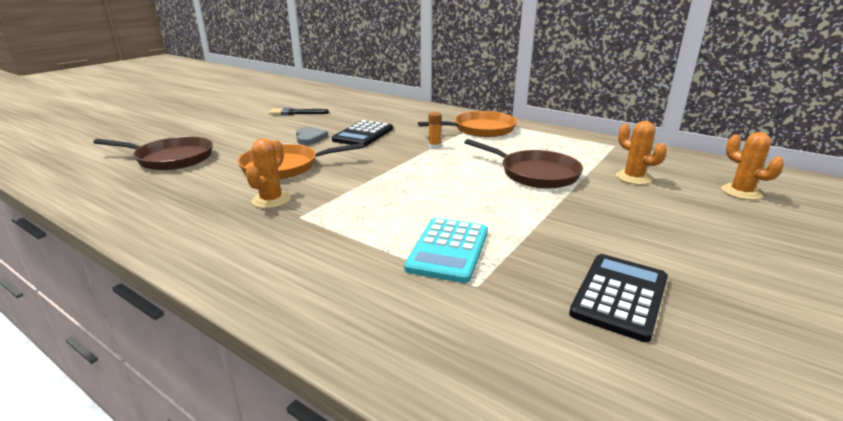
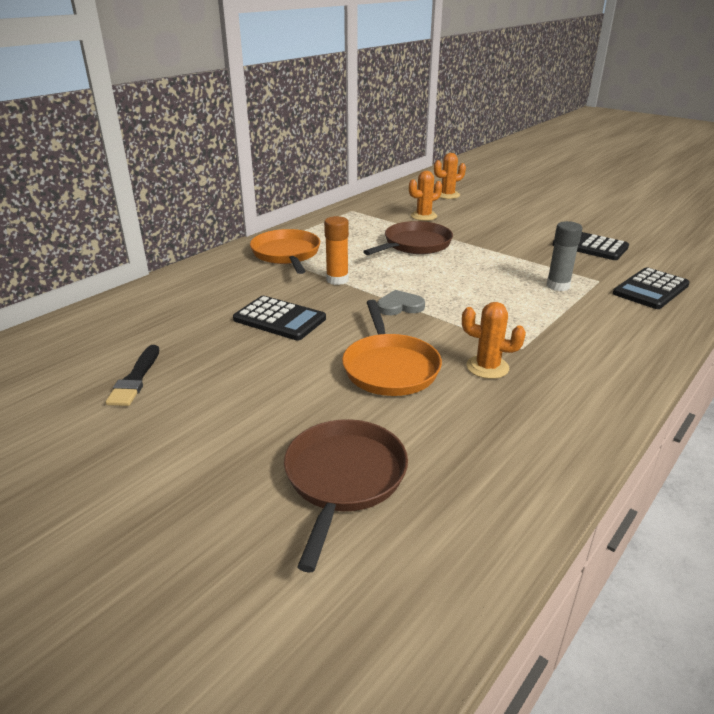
camera: 85 degrees left, 5 degrees up
(310, 138) = (280, 357): grey heart -> grey heart (400, 306)
(434, 147) = (337, 280): orange glue stick -> orange glue stick, size x1.62
(448, 250) = (558, 286): turquoise calculator -> grey glue stick
(456, 333) = (651, 289): none -> black calculator

